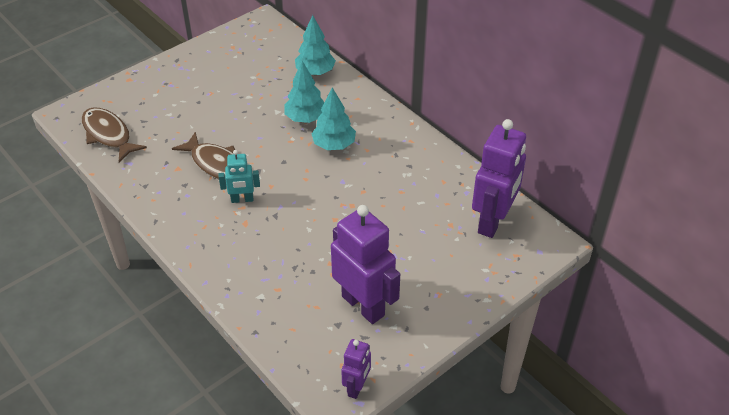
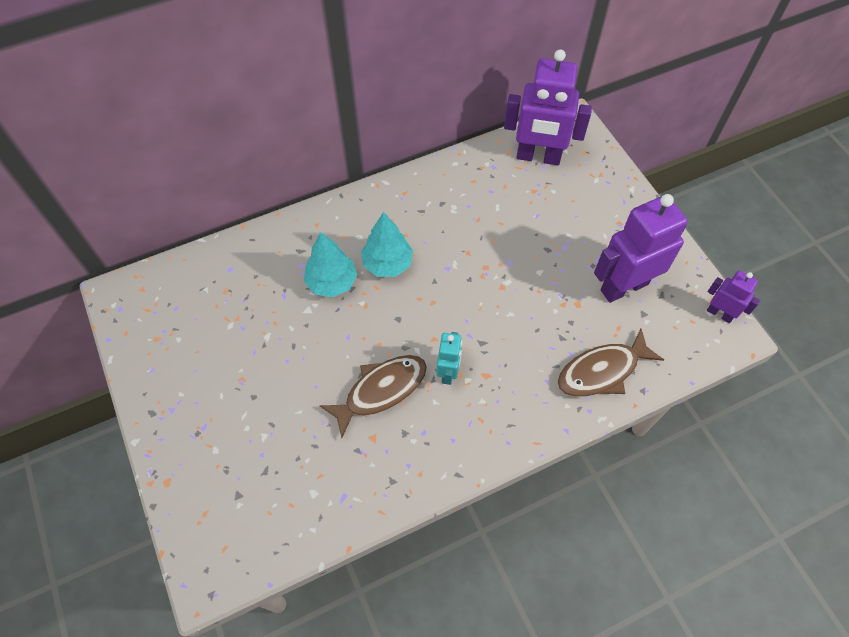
camera: 75 degrees left, 15 degrees up
(108, 135) = (277, 520): brown fish -> brown fish (602, 371)
(315, 72) = (251, 256): turquoise tree -> none
(493, 221) = (538, 157): purple robot -> purple robot turned 150 degrees clockwise

